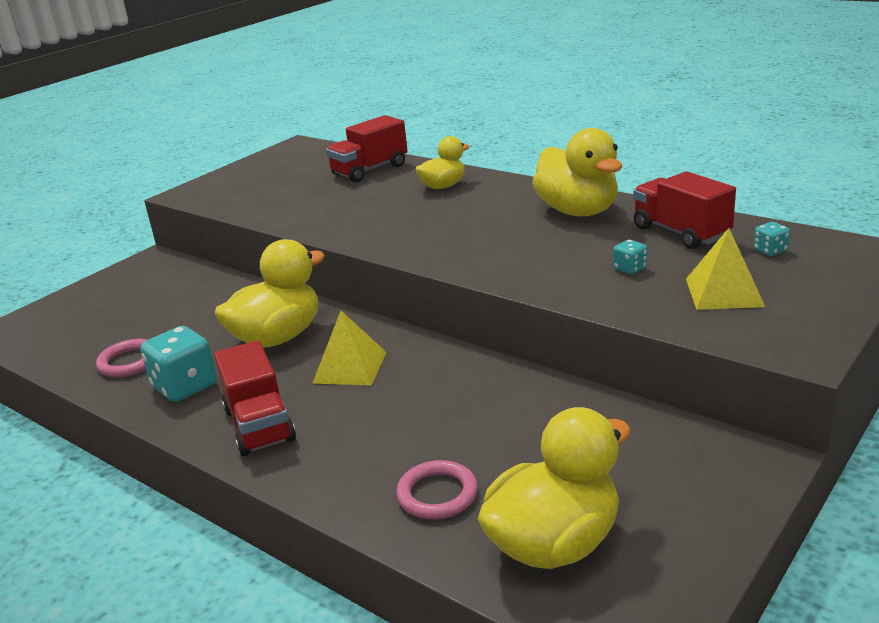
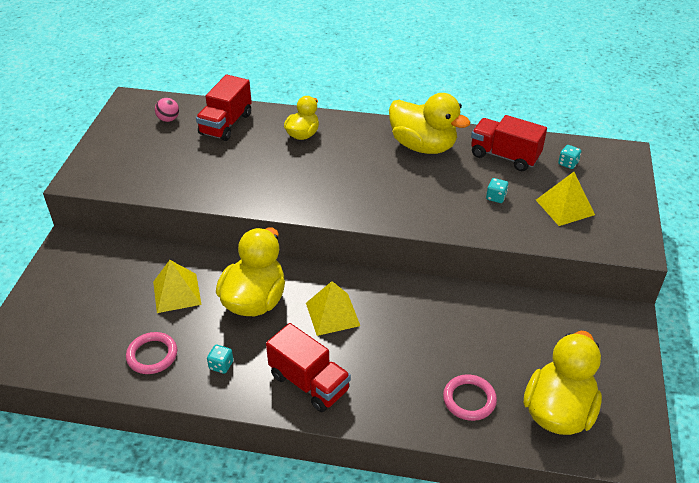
camera: 30 degrees left, 15 degrees up
(185, 386) = (221, 365): turquoise dice -> turquoise dice, size x0.48
(207, 315) = (177, 293): none -> yellow pyramid
(317, 161) = (168, 119): none -> pink ball

